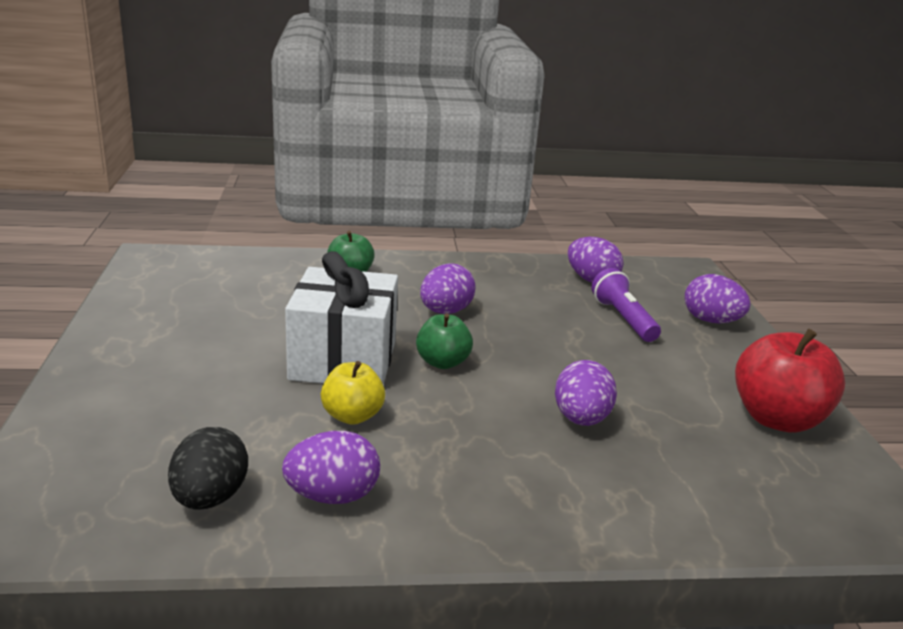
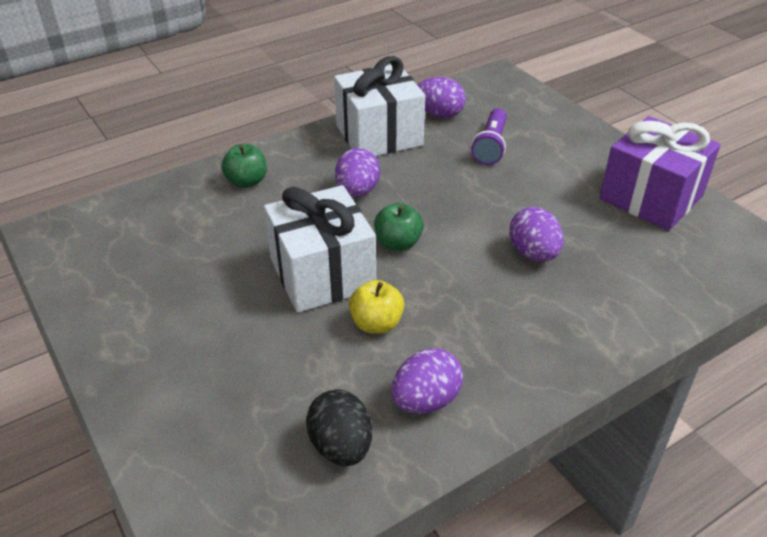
camera: 25 degrees left, 15 degrees up
(512, 278) = (379, 135): none -> white gift
(623, 319) = (491, 146): purple flashlight -> purple flashlight turned 120 degrees counterclockwise
(711, 321) = (550, 123): purple egg -> none
(777, 419) = (650, 198): red apple -> purple gift

